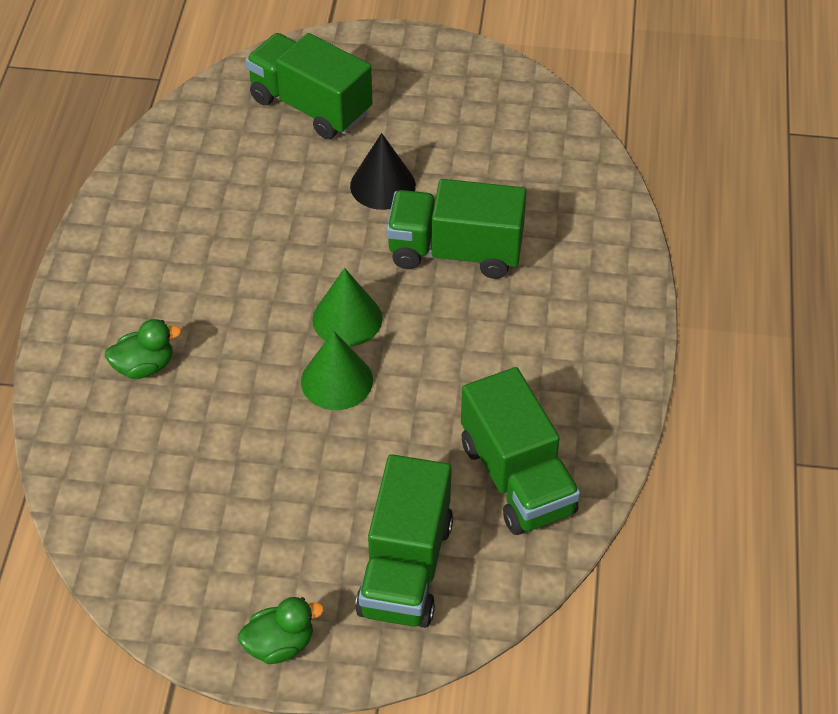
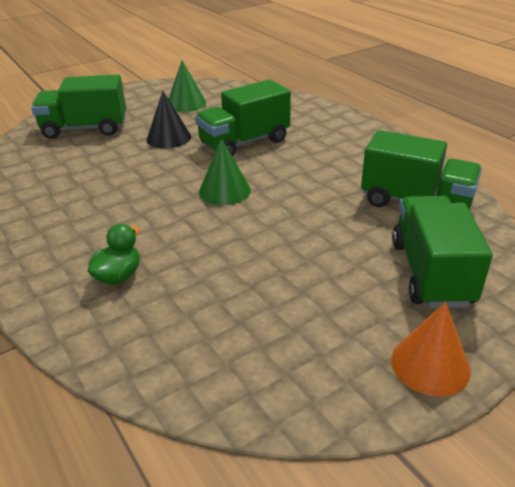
camera: 40 degrees left, 15 degrees down
(280, 644) = (430, 364): green duck -> orange cone
(336, 381) = (258, 217): green cone -> green cone (186, 103)
(406, 568) = (430, 273): green truck -> green truck turned 150 degrees counterclockwise

